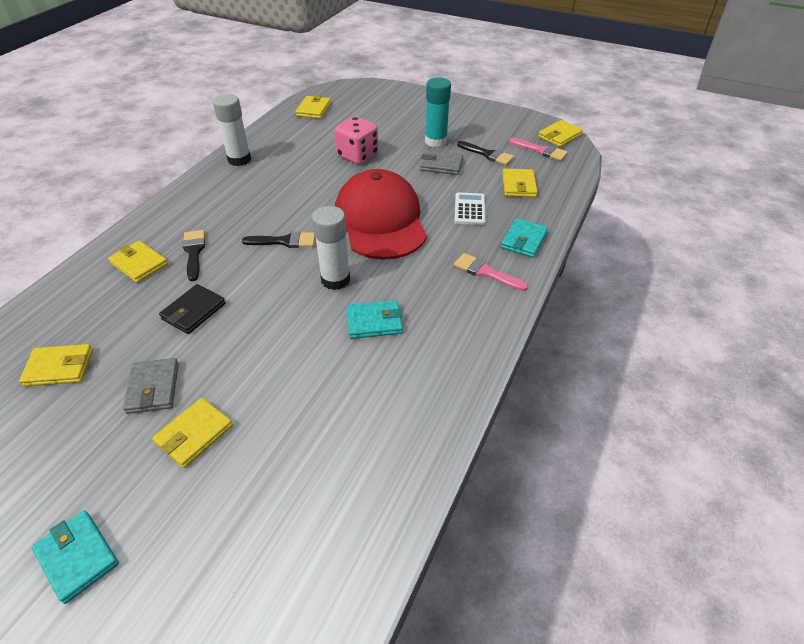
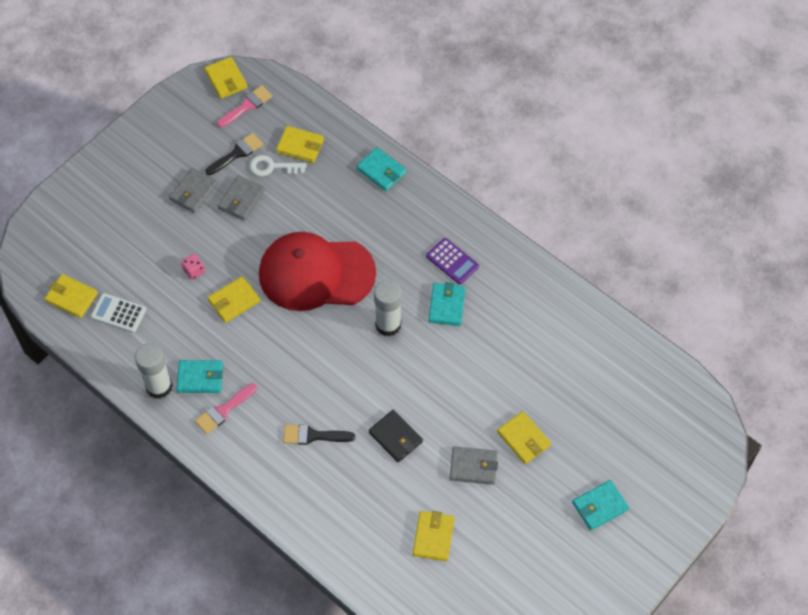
camera: 75 degrees left, 15 degrees up
(139, 264) = (316, 483): yellow wallet -> yellow wallet (234, 301)
(251, 177) = (200, 378): none -> turquoise wallet
(284, 241) = (321, 358): black brush -> none
(357, 155) = (194, 271): pink dice -> pink dice, size x0.48
(436, 141) = (193, 192): turquoise glue stick -> grey wallet
(436, 316) = (452, 261): none -> purple calculator
(469, 209) = (323, 197): white calculator -> white calculator (118, 313)
(485, 175) = (272, 167): none -> white key
(485, 272) = (412, 212): pink brush -> pink brush (223, 410)

